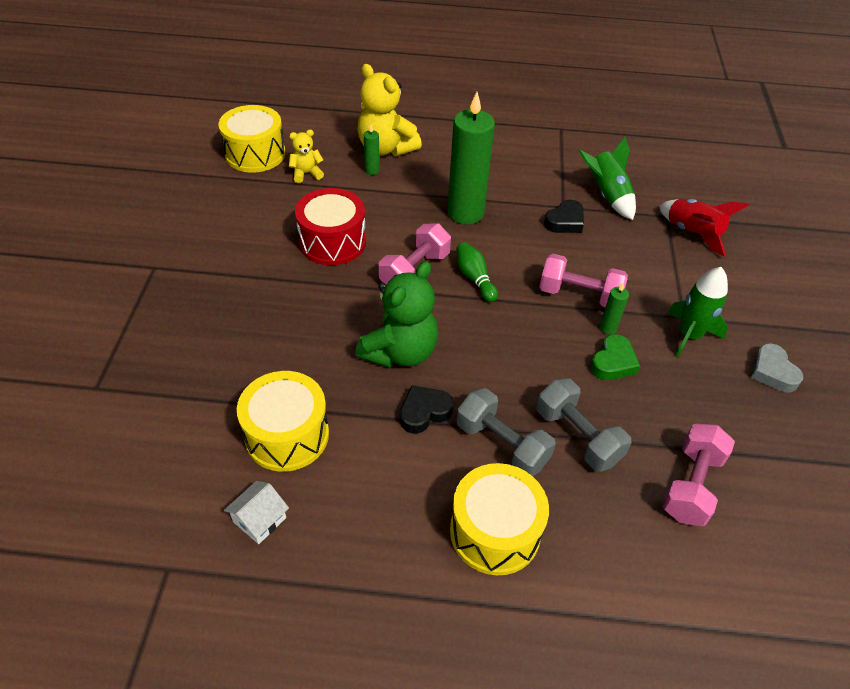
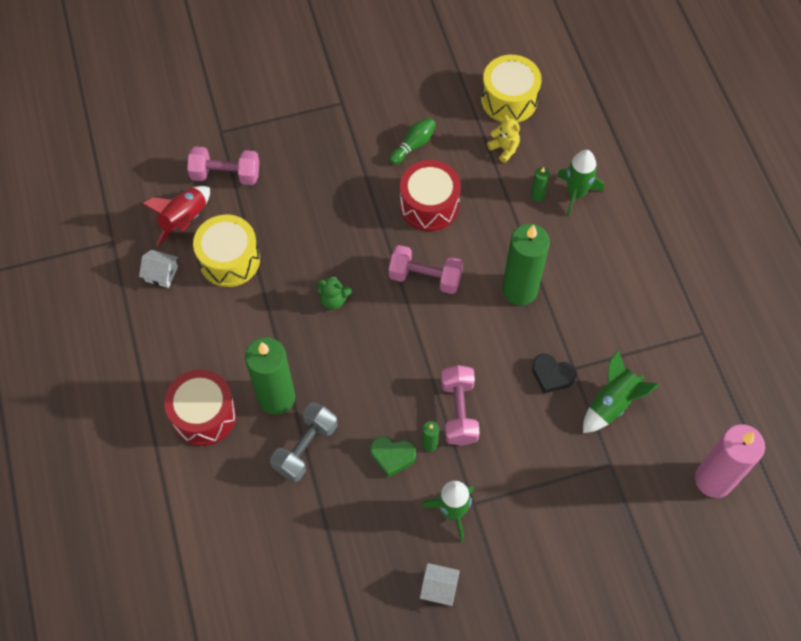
camera: 70 degrees right, 15 degrees up
(386, 148) = (576, 193): yellow teddy bear -> green rocket
(400, 352) = (334, 300): green teddy bear -> green teddy bear, size x0.51
(424, 412) = (284, 337): black heart -> none
(475, 278) = (439, 325): green bowling pin -> green bowling pin (413, 145)
(495, 531) = (204, 415): yellow drum -> red drum
(502, 445) = (276, 397): grey dumbbell -> green candle
(691, 485) = (293, 538): pink dumbbell -> pink dumbbell (226, 175)
(692, 233) = (595, 492): red rocket -> red rocket (185, 220)
(697, 166) = (713, 479): none -> pink candle
(772, 372) = (439, 588): grey heart -> white house

